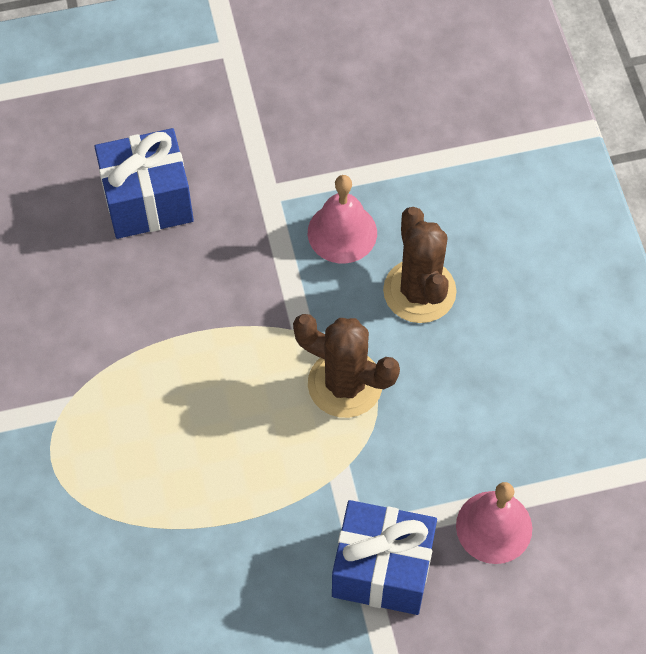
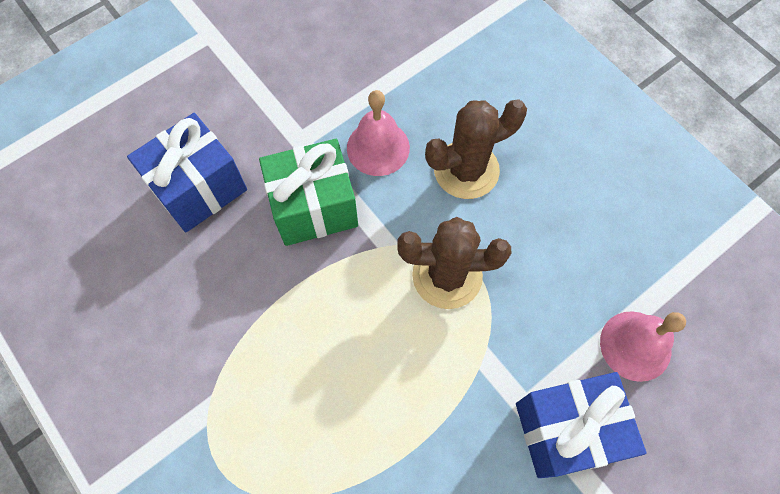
camera: 25 degrees left, 5 degrees up
(249, 265) = (314, 208): none -> green gift
(419, 291) = (466, 170): brown cactus -> brown cactus turned 75 degrees counterclockwise

